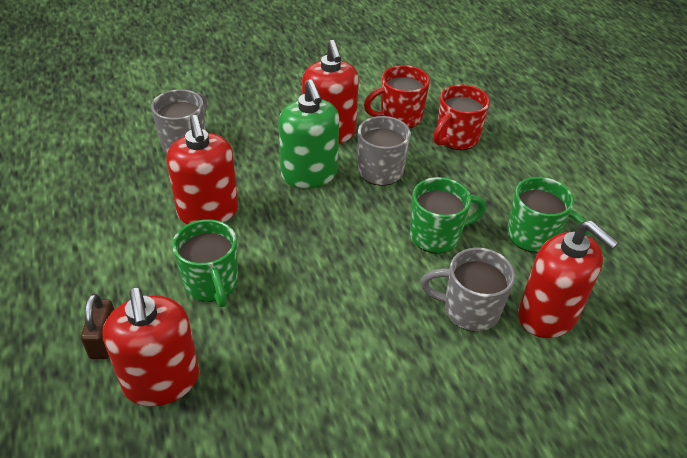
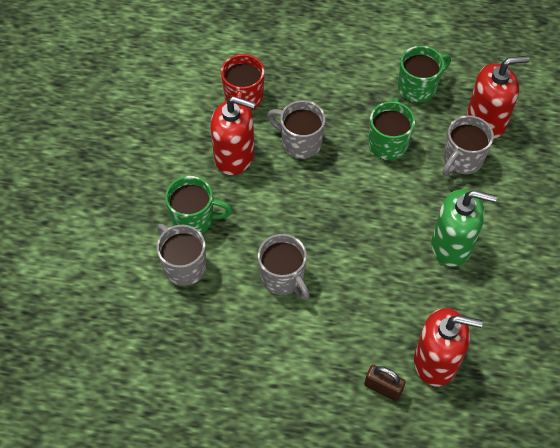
camera: 60 degrees left, 15 degrees up
(208, 211) = (283, 278): red soap dispenser -> grey mug
(212, 284) = (362, 302): green mug -> green mug (194, 219)
(309, 174) = (278, 192): green soap dispenser -> green soap dispenser (452, 245)
(456, 138) = (292, 75): red mug -> none

